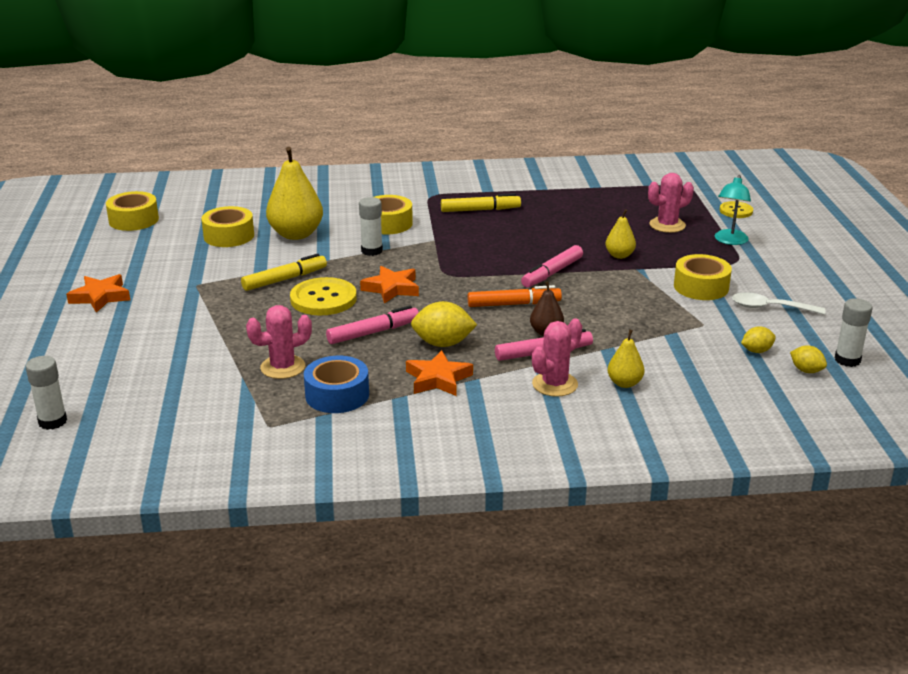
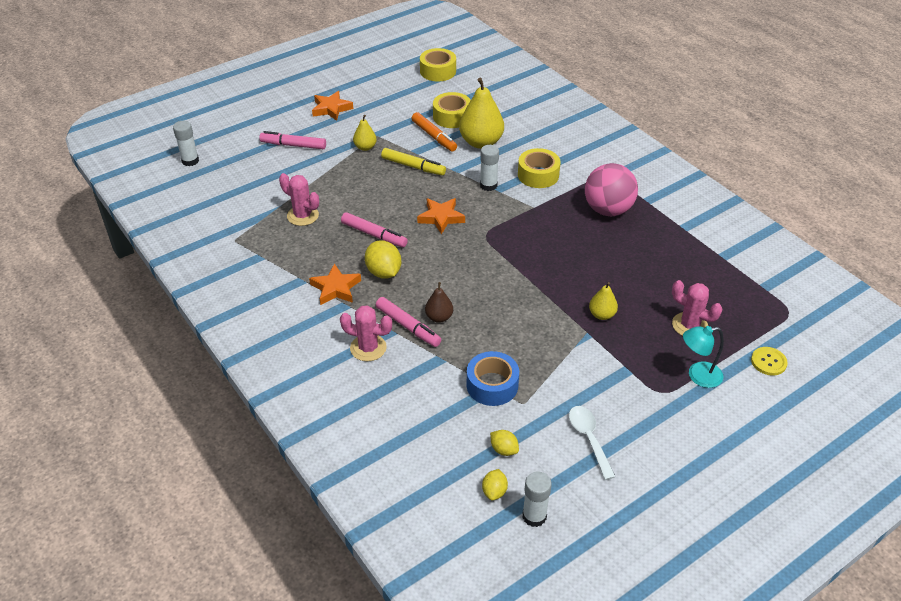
camera: 60 degrees right, 15 degrees up
(323, 299) = (401, 194): yellow button -> none
(337, 395) = (286, 252): blue tape -> blue tape (492, 385)
(480, 210) = (608, 210): yellow marker -> pink ball
(514, 304) = (468, 285): orange marker -> orange marker (434, 136)
(552, 273) = (535, 287): pink marker -> pink marker (293, 145)
(624, 383) = (395, 385): yellow pear -> yellow pear (365, 147)
(701, 287) = (589, 382): yellow tape -> none

